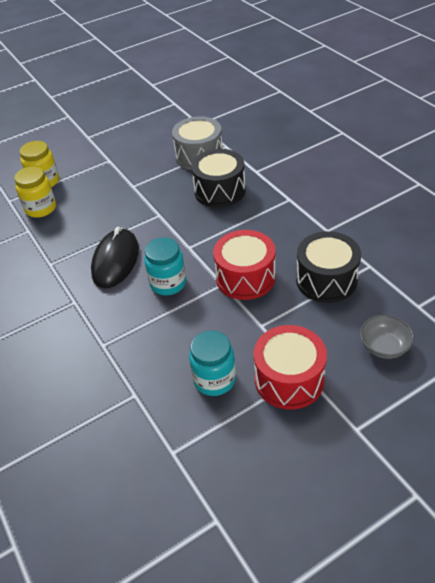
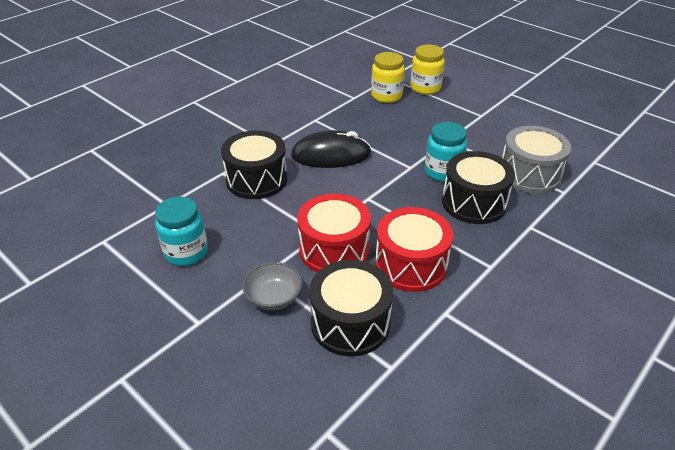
camera: 70 degrees right, 5 degrees down
(127, 318) = (256, 179): none -> black drum
(168, 283) = (309, 195): turquoise jar -> turquoise jar (442, 172)
(289, 379) = (189, 309): red drum -> red drum (411, 264)
(384, 346) = (247, 396): grey bowl -> grey bowl (274, 298)

